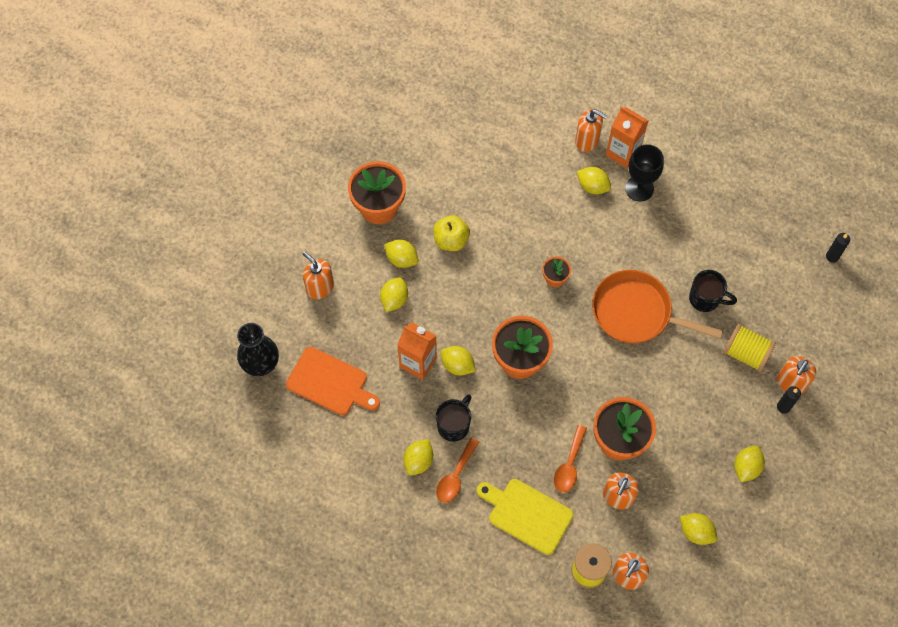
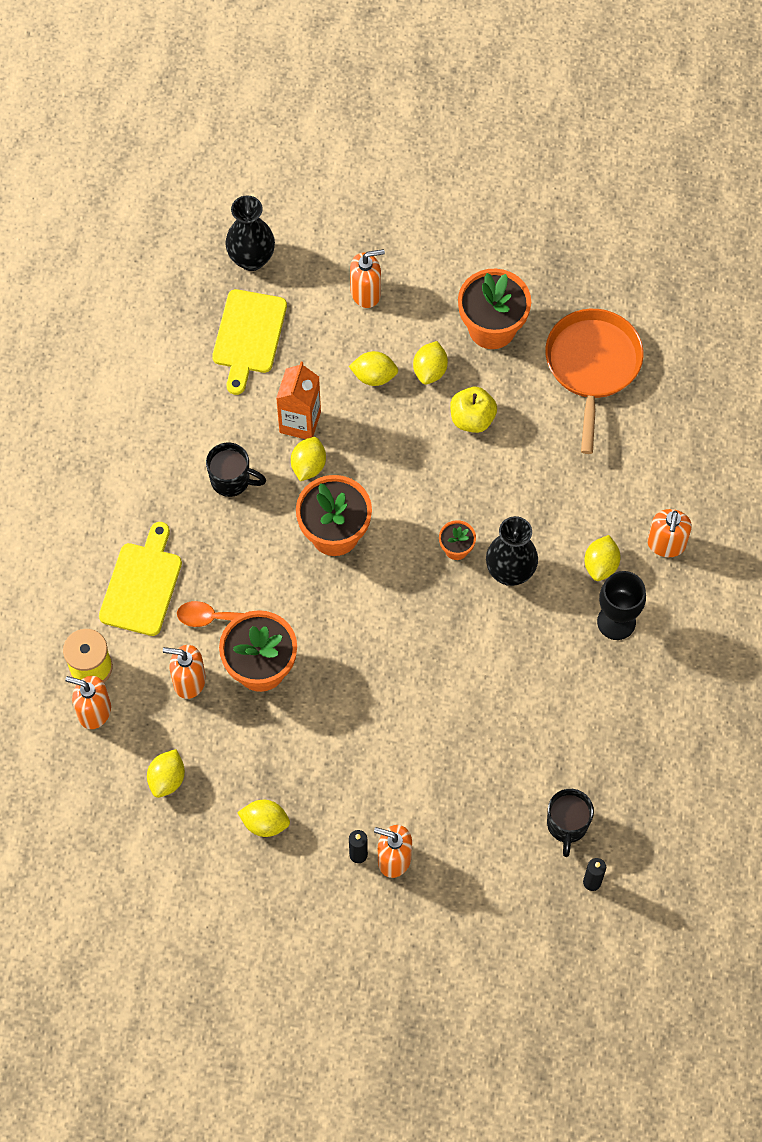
camera: 75 degrees right, 0 degrees up
(320, 287) = (366, 293): orange soap dispenser -> orange soap dispenser turned 45 degrees clockwise
(330, 383) = (249, 336): orange cutting board -> yellow cutting board
(418, 461) = (177, 453): yellow lemon -> none
(455, 476) = (169, 497): orange spoon -> none
(583, 247) = (510, 571): none -> black vase
(623, 153) = (662, 591): orange carton -> none
(636, 312) = (438, 654): orange pan -> orange pan (592, 366)
(705, 299) = (481, 733): black mug -> black mug (567, 825)
(746, 353) = (419, 796): yellow spool -> none

